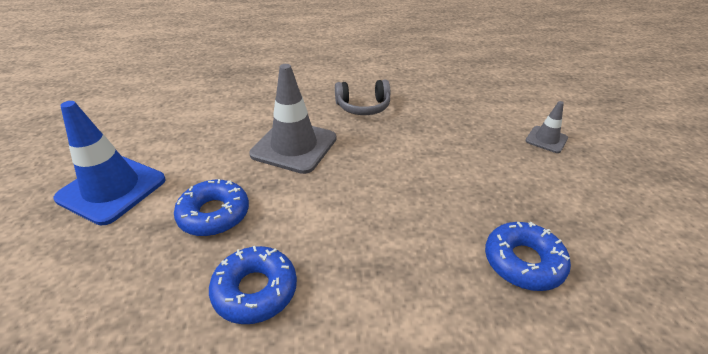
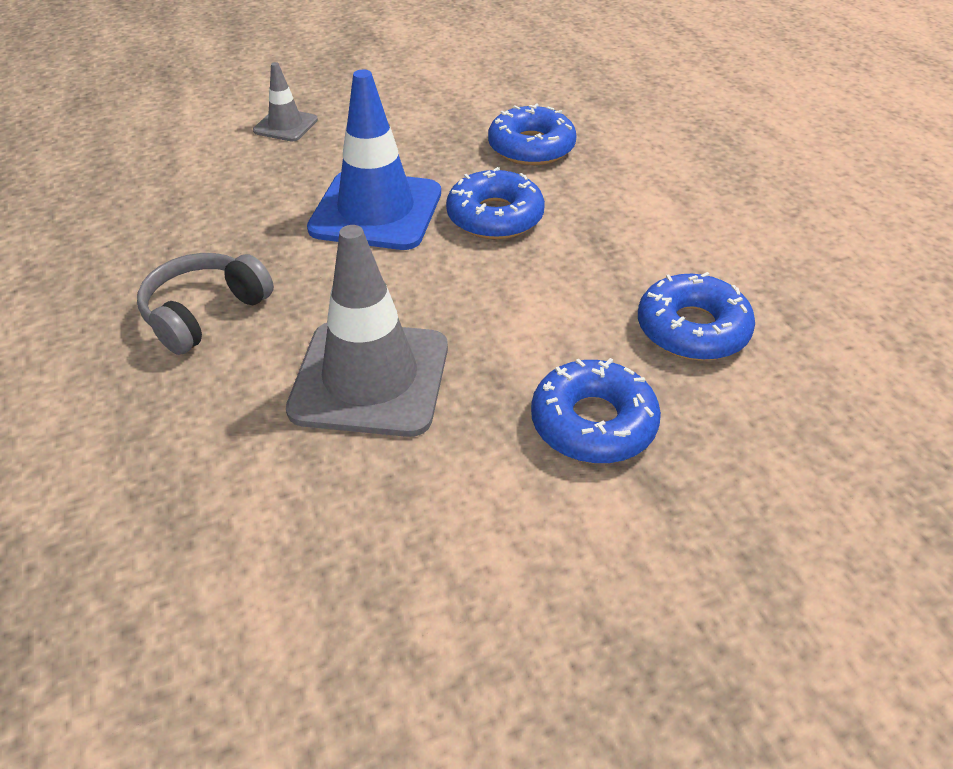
camera: 105 degrees left, 5 degrees up
(112, 189) = (610, 627): blue traffic cone -> blue traffic cone (376, 211)
(363, 107) = (205, 313): grey headphones -> grey headphones turned 120 degrees counterclockwise
(420, 217) = (495, 217): none -> blue donut

